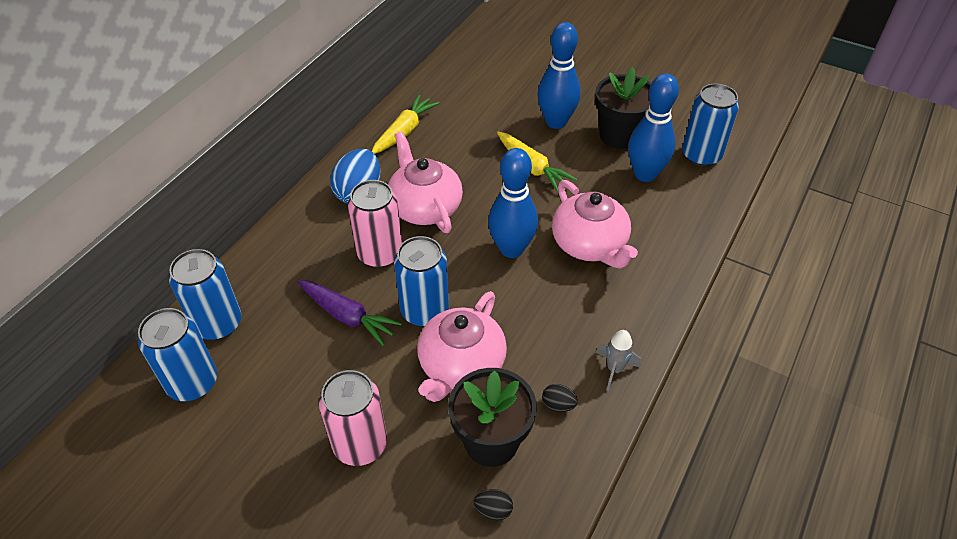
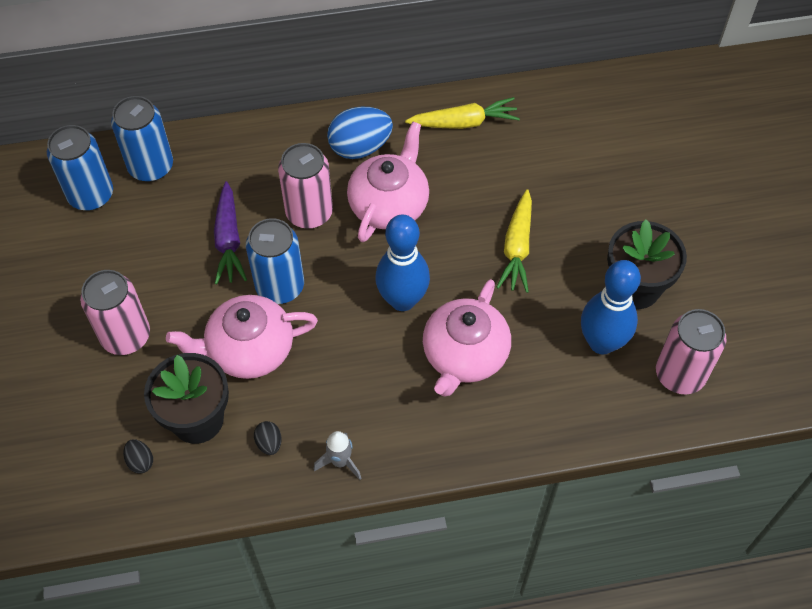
camera: 50 degrees right, 10 degrees up
(556, 122) = (599, 225): blue bowling pin -> none
(701, 155) = (680, 374): blue can -> pink can

